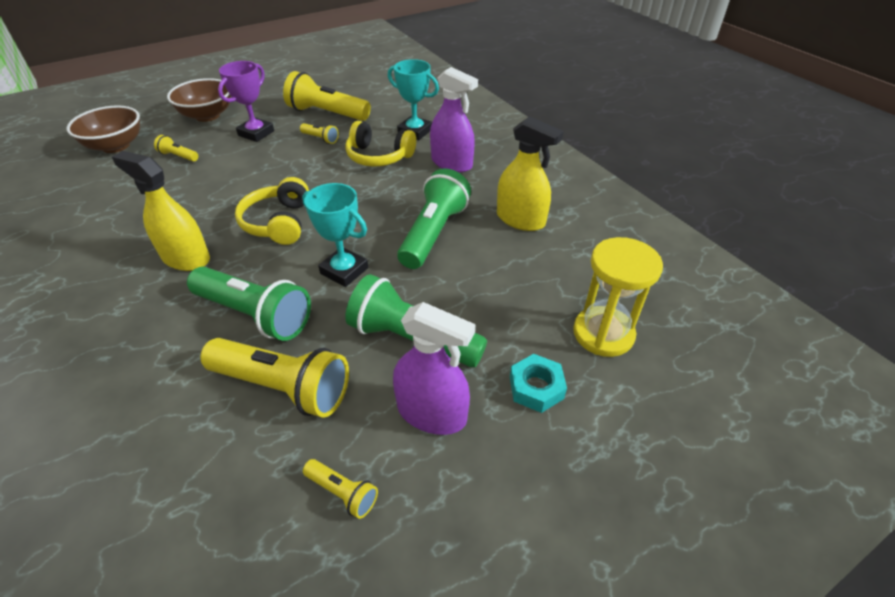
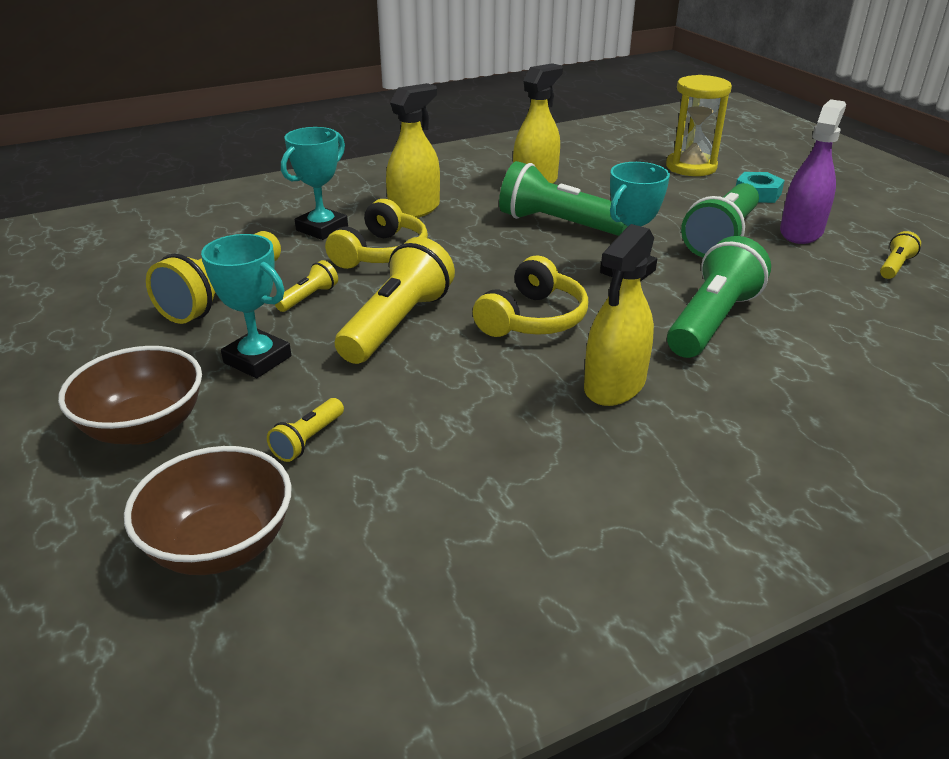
camera: 85 degrees left, 10 degrees down
(256, 133) = (257, 359): purple trophy -> turquoise trophy
(278, 222) = (533, 319): yellow headphones -> yellow headphones turned 60 degrees counterclockwise
(283, 387) = (805, 297): yellow flashlight -> yellow flashlight (397, 324)
(451, 163) = (414, 209): purple spray bottle -> yellow spray bottle

